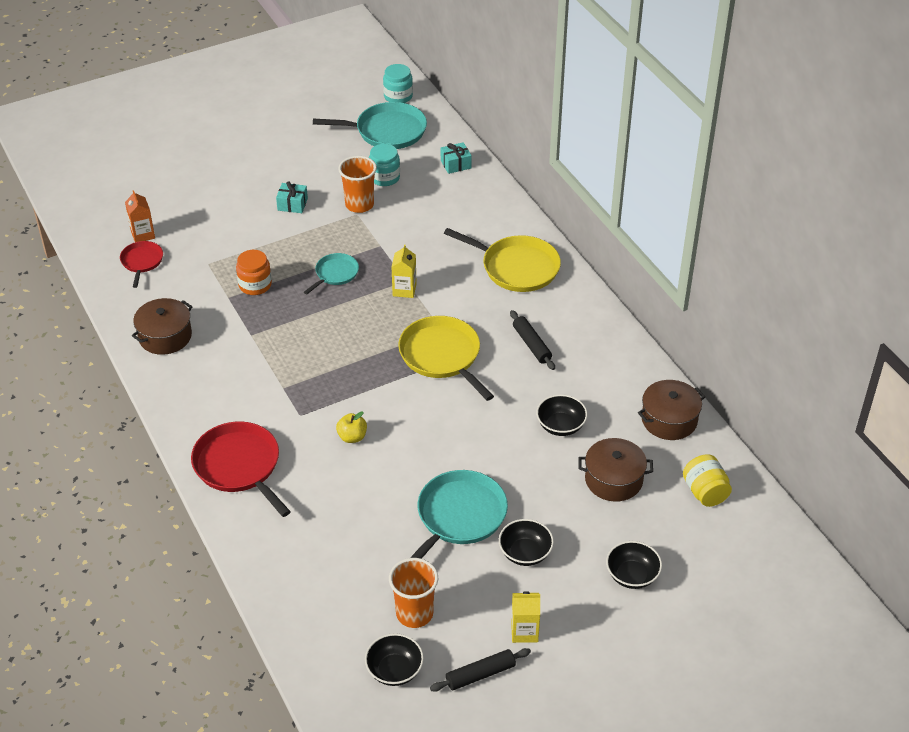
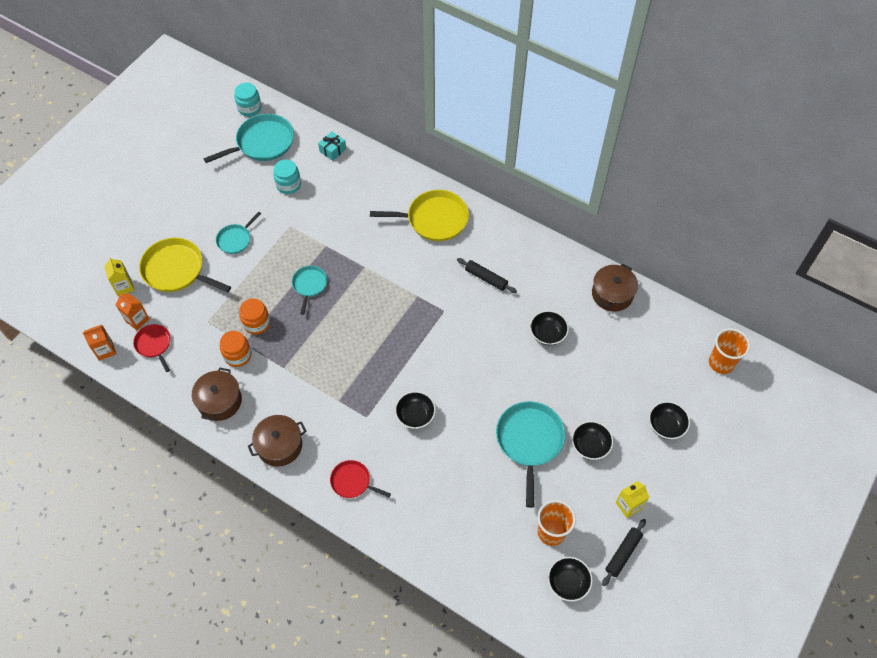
camera: 30 degrees left, 15 degrees up
(93, 247) = (105, 350): none -> orange carton
(214, 305) = (237, 355): none -> orange jar
(239, 466) = (353, 482): red pan -> red pan, size x0.56
(292, 204) = (235, 239): turquoise gift -> turquoise pan
(352, 437) = (415, 416): yellow apple -> black bowl
(359, 205) = (286, 217): orange cup -> orange cup (721, 363)
(404, 290) = (368, 275): yellow carton -> yellow carton (124, 286)
(442, 356) = (432, 317): yellow pan -> yellow pan (176, 270)
(613, 480) = (608, 359): brown pot -> brown pot (279, 445)
(705, 492) = (669, 338): yellow jar -> none

